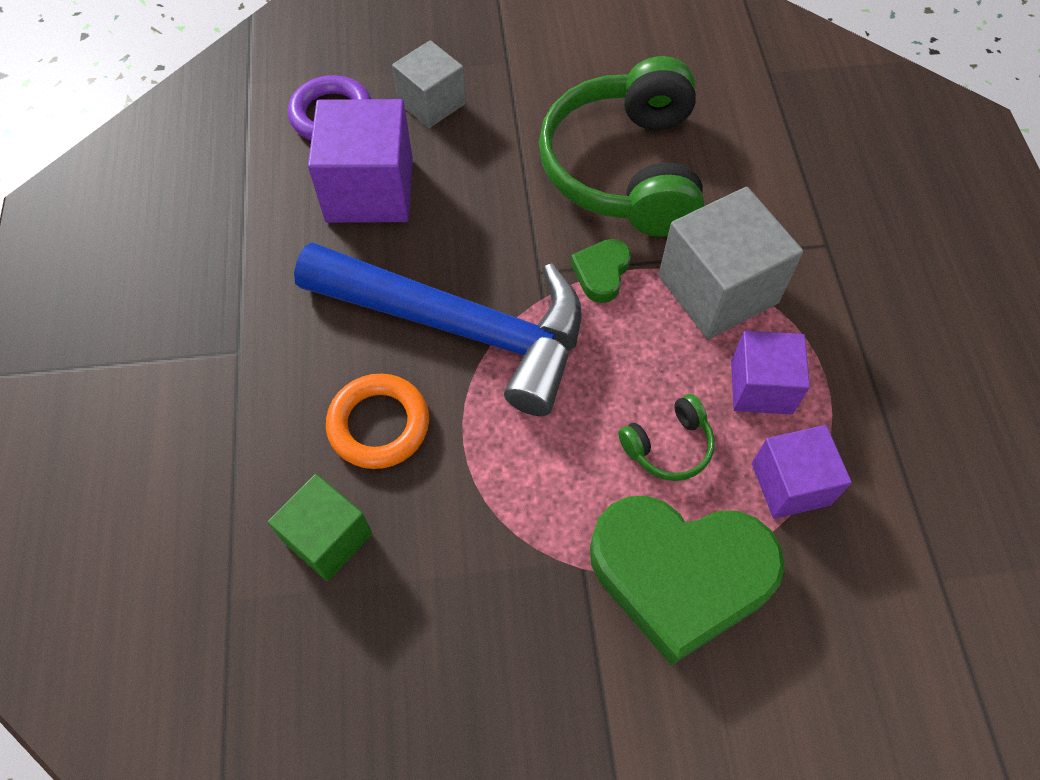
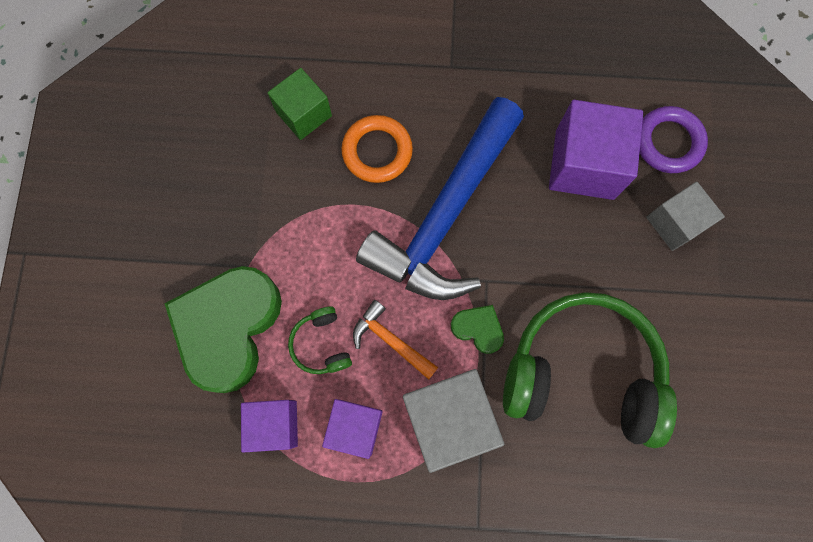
camera: 100 degrees right, 15 degrees up
(641, 364) = (391, 340): none -> orange hammer

